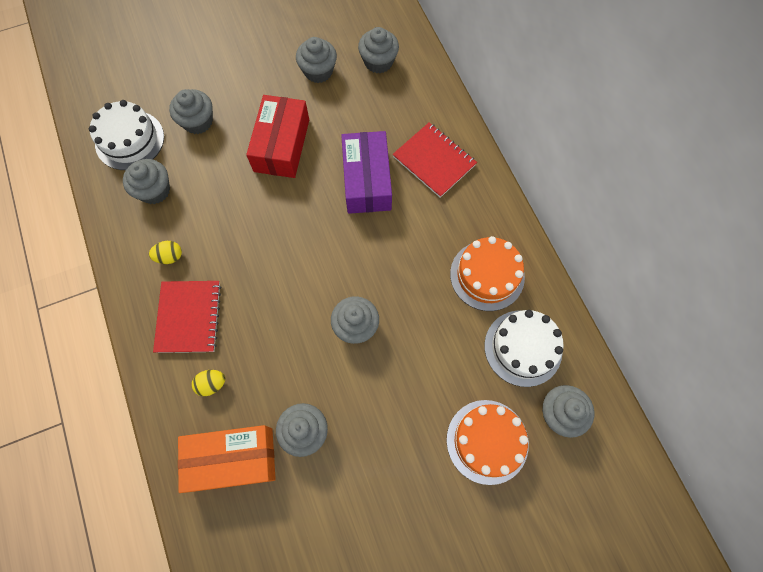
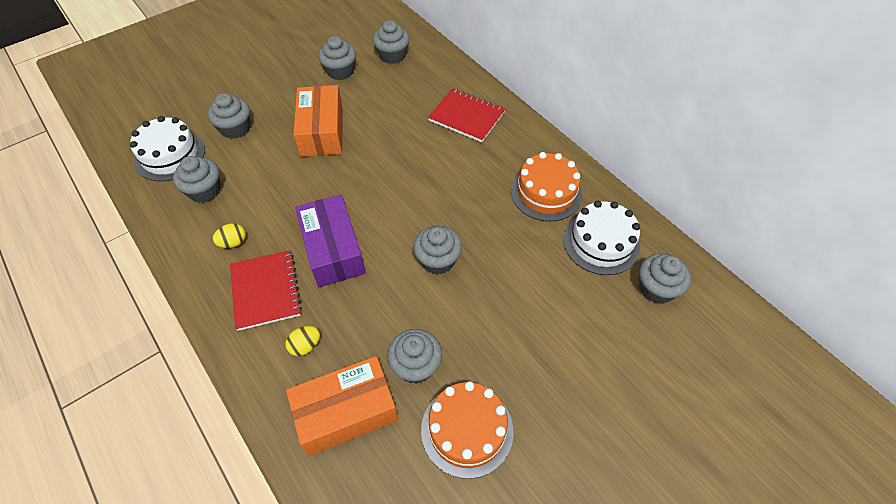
camera: 15 degrees left, 15 degrees down
(282, 145) = (322, 131): red box -> orange box
(367, 180) = (410, 143): purple box -> purple box (333, 250)
(487, 441) = (599, 329): orange cake -> orange cake (467, 430)

